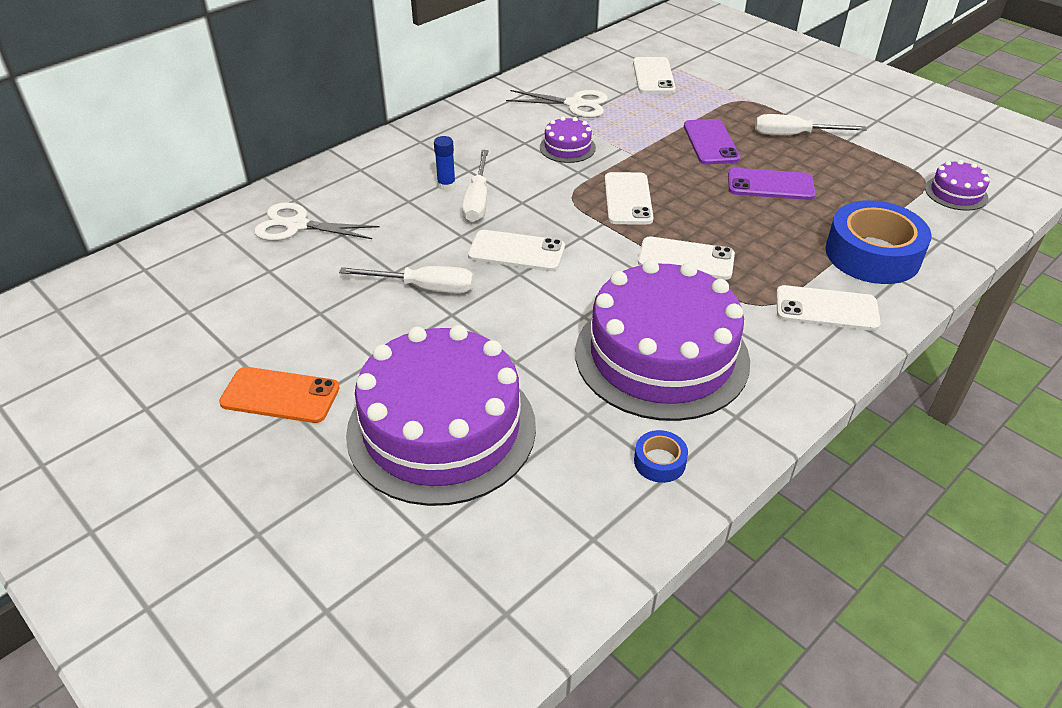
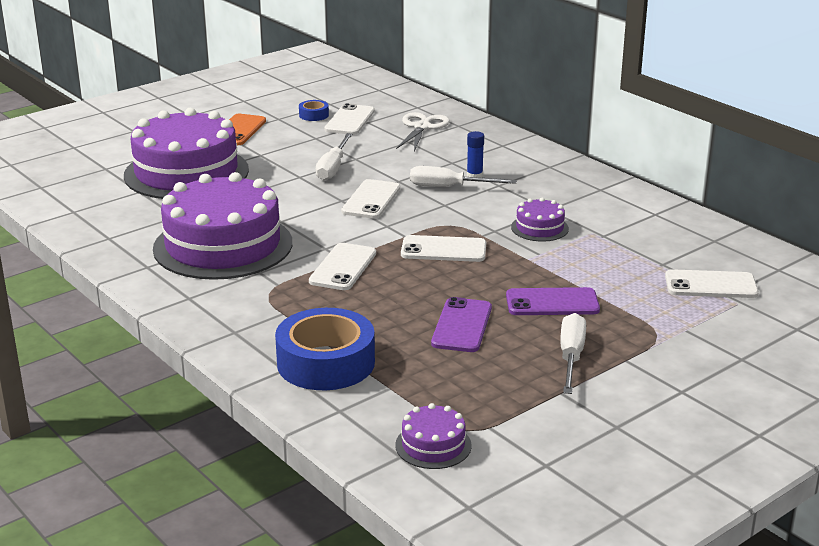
camera: 95 degrees right, 15 degrees down
(574, 104) = (631, 236): white scissors -> none
(659, 462) = (120, 235): blue tape -> blue tape (314, 115)
(826, 309) = (252, 323): white phone -> white phone (350, 120)

